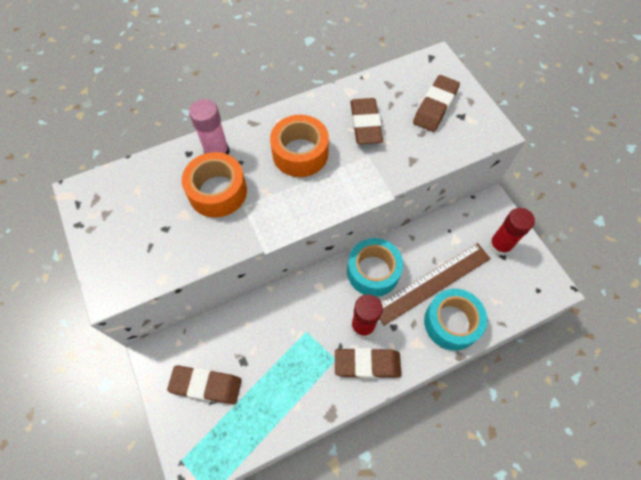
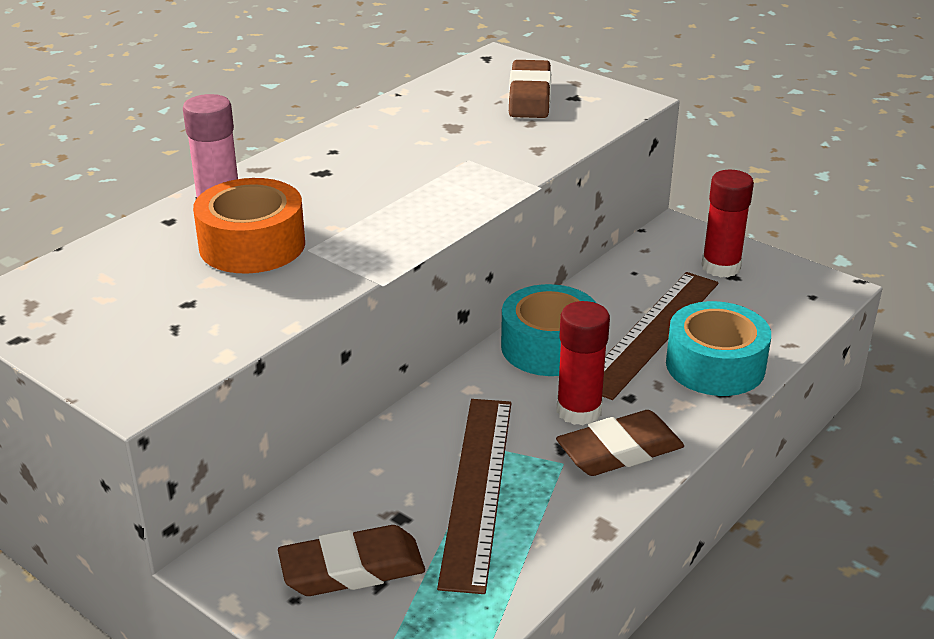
camera: 25 degrees left, 30 degrees down
(286, 359) = (477, 488): none -> brown ruler
(300, 153) = (360, 179): orange tape -> none
(365, 124) = (440, 132): brown eraser -> none

